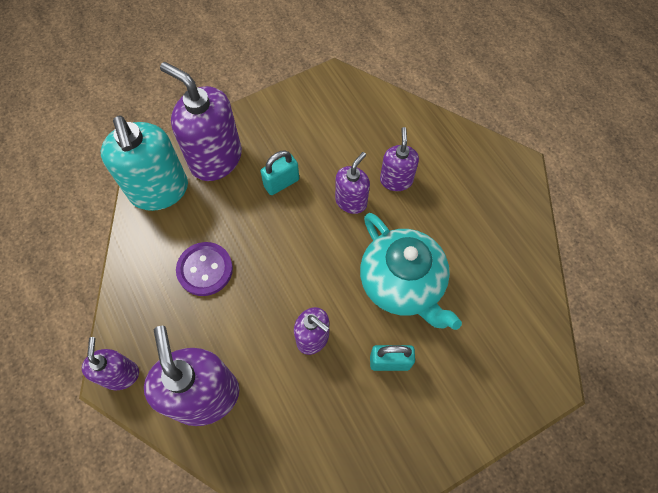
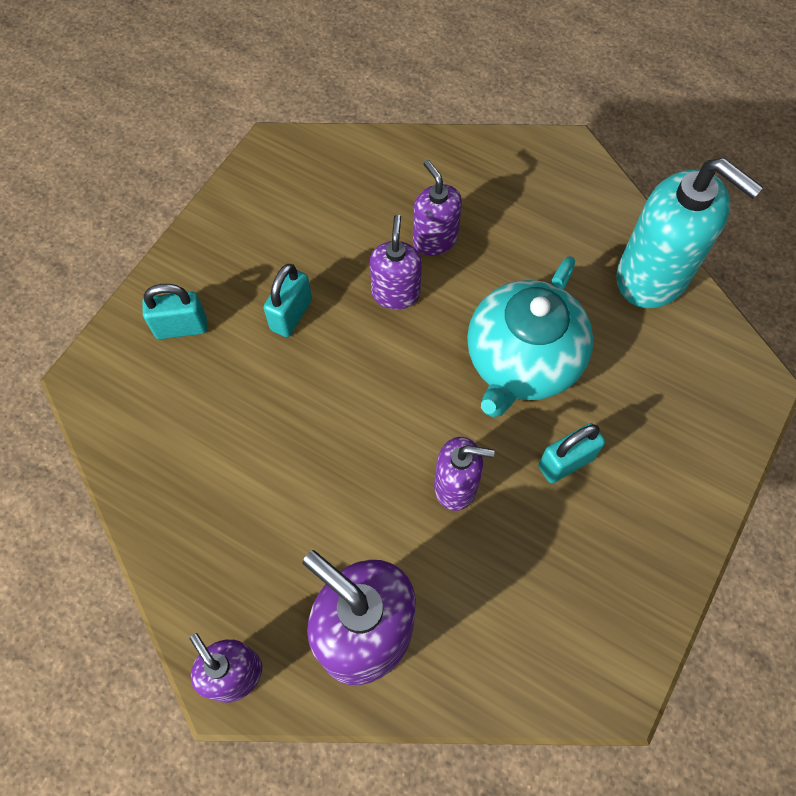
camera: 30 degrees left, 0 degrees up
(159, 190) = (129, 408): turquoise soap dispenser -> turquoise soap dispenser (652, 276)
(205, 269) = (261, 477): purple button -> none
(215, 159) = (181, 327): purple soap dispenser -> turquoise padlock
(402, 284) = (522, 362): turquoise teapot -> turquoise teapot turned 90 degrees clockwise

